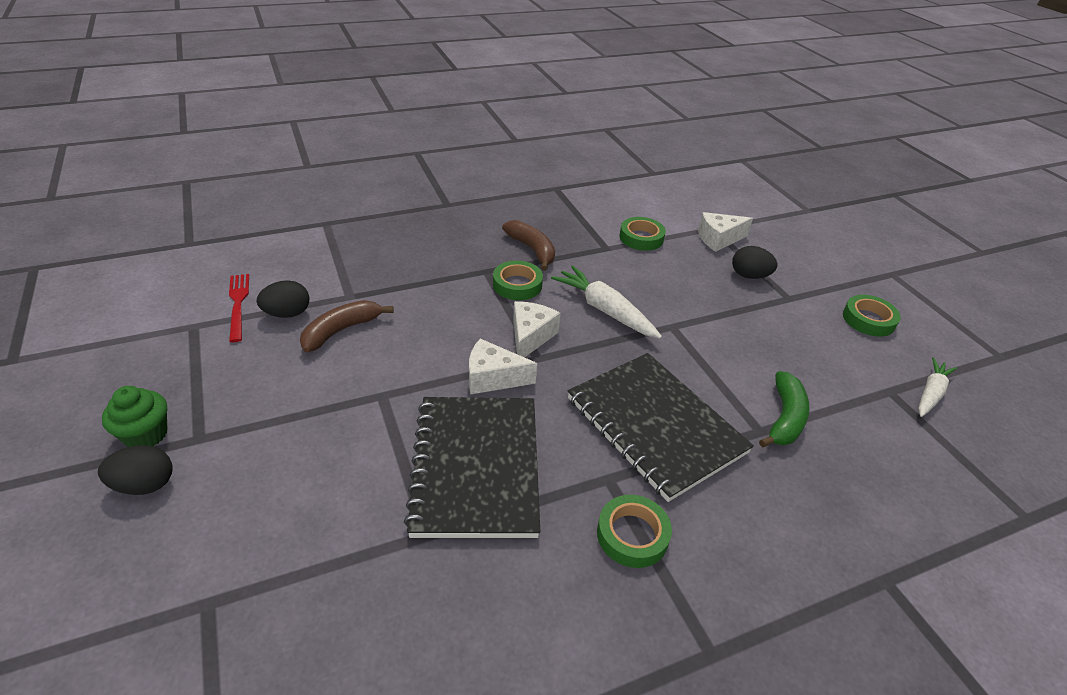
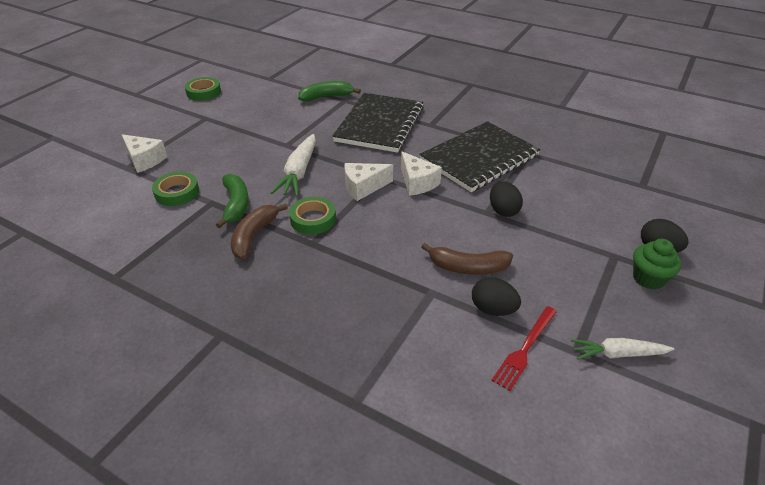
camera: 125 degrees left, 0 degrees up
(588, 257) = (235, 205): none -> green banana
(632, 535) = (450, 110): green tape -> none
(749, 276) = (191, 136): black egg -> black egg (503, 210)
(930, 393) = (258, 70): white carrot -> white carrot (617, 354)

